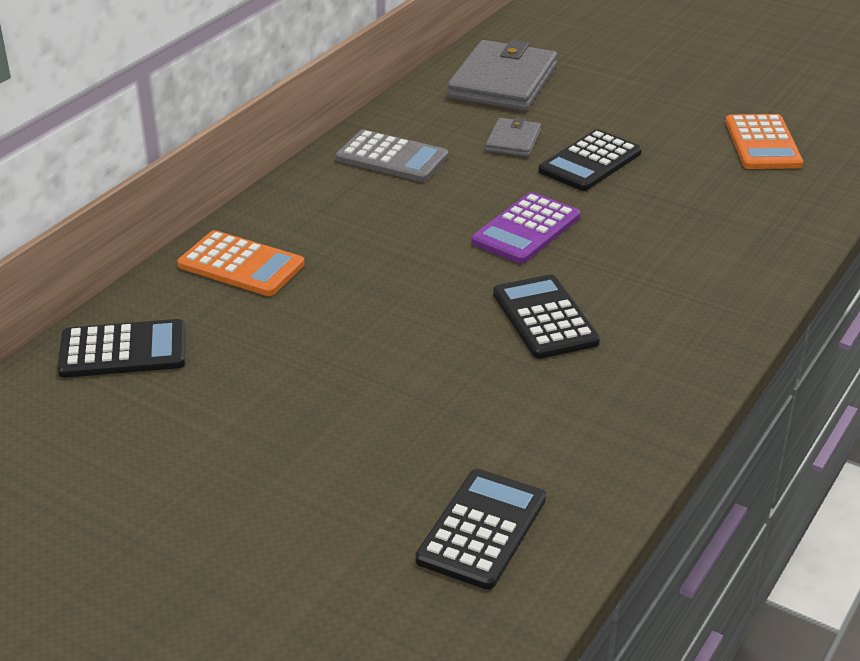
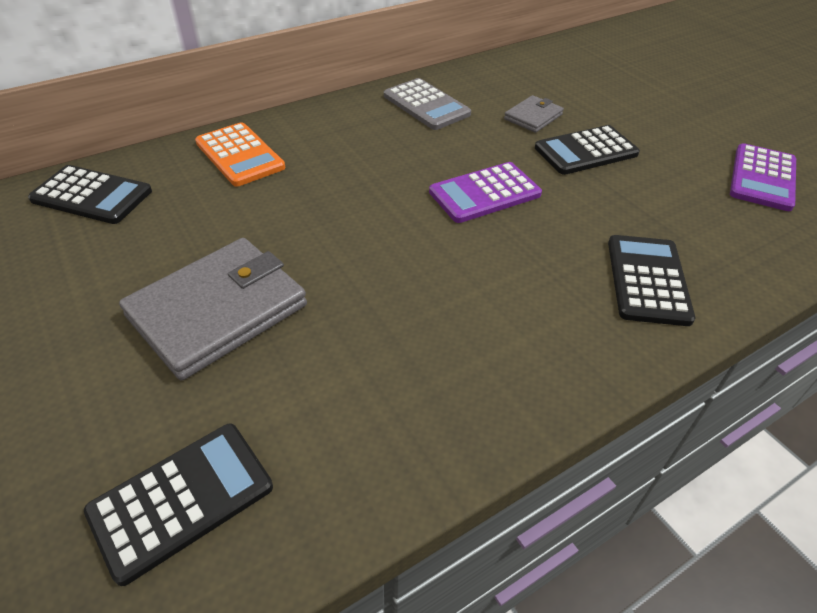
camera: 25 degrees right, 10 degrees up
(503, 82) = (561, 71): grey wallet -> grey wallet (218, 310)
(545, 318) = (435, 282): black calculator -> black calculator (648, 280)
(762, 143) = (762, 178): orange calculator -> purple calculator

